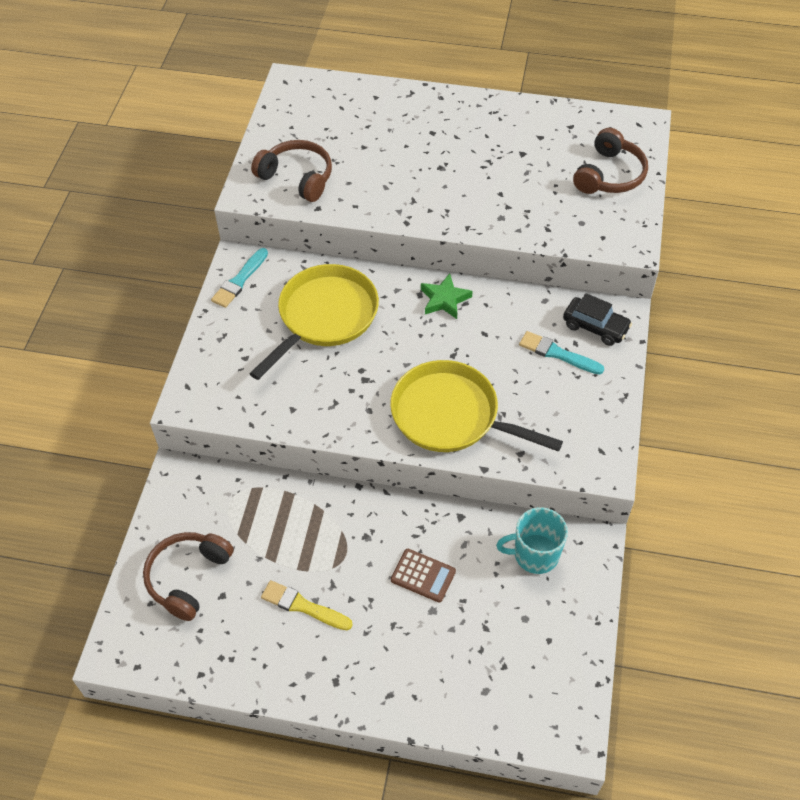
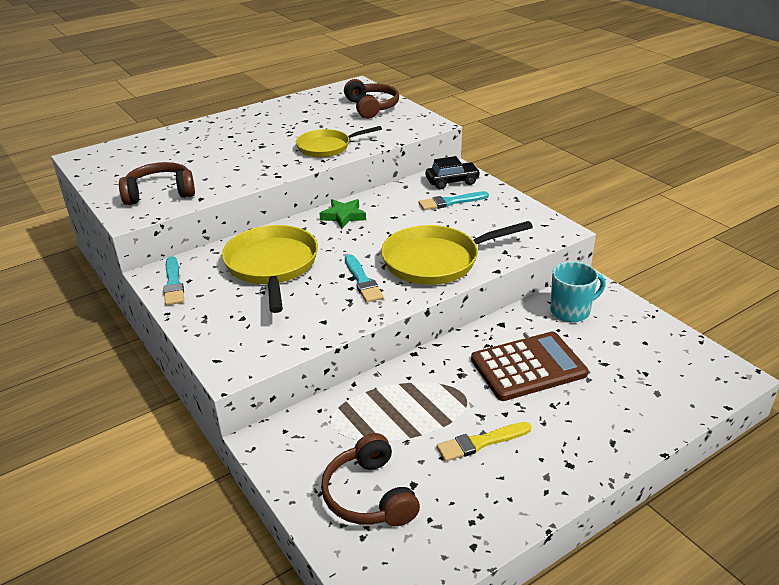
camera: 45 degrees left, 20 degrees down
(368, 390) = (362, 281): none -> turquoise brush
(423, 575) = (528, 367): brown calculator -> brown calculator, size x1.86
(493, 210) = (327, 147): none -> yellow pan
(535, 554) = (571, 311): turquoise mug -> turquoise mug turned 150 degrees counterclockwise

